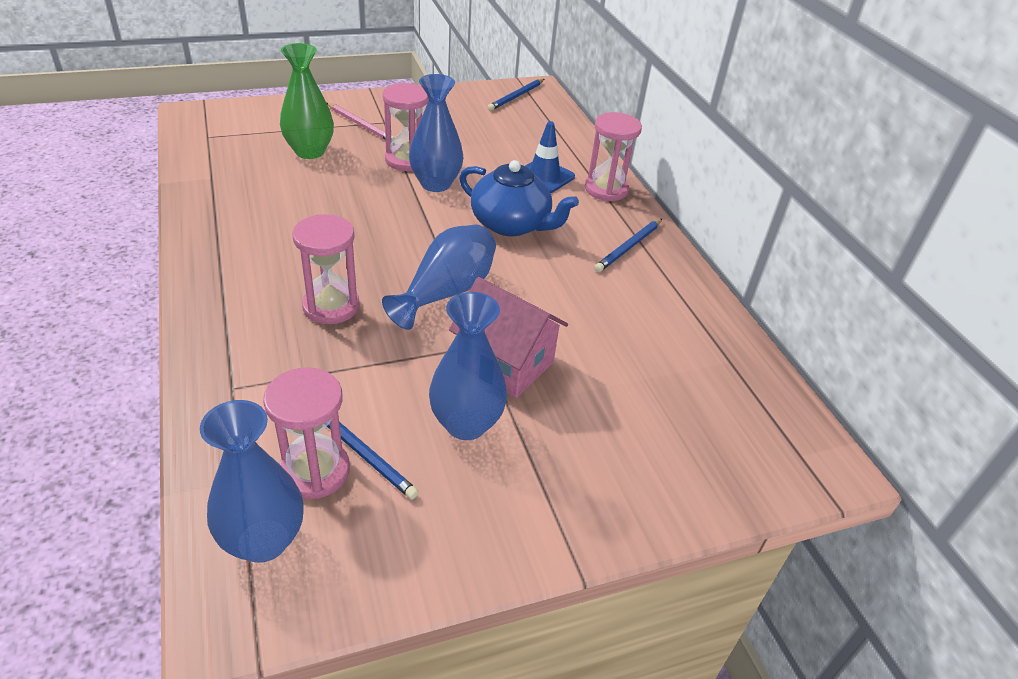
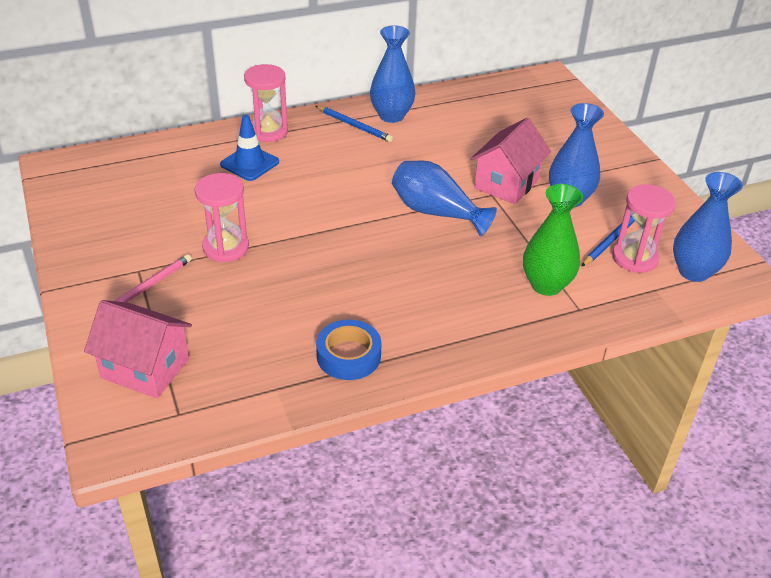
camera: 90 degrees left, 0 degrees up
(232, 215) = (348, 356): none -> blue tape
(264, 124) = (145, 368): none -> pink house
(310, 151) = (212, 319): green vase -> green vase (546, 285)
(331, 306) = (471, 271): pink hourglass -> none
(435, 184) = (271, 226): blue vase -> blue vase (391, 116)
(511, 224) = (332, 181): blue teapot -> none
(516, 96) = (77, 179): blue pencil -> none

